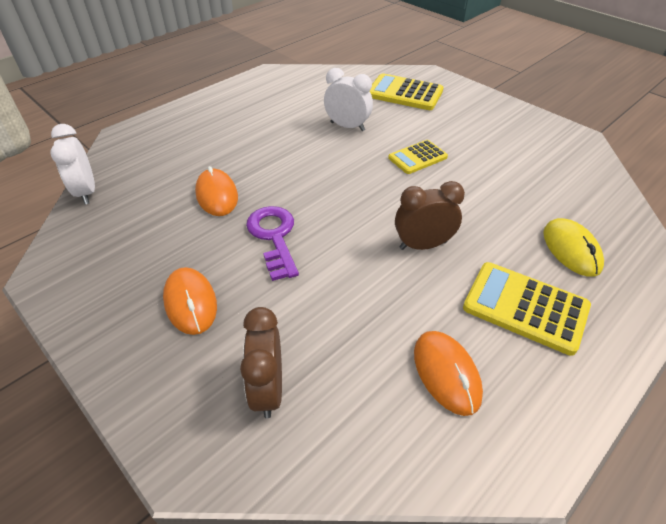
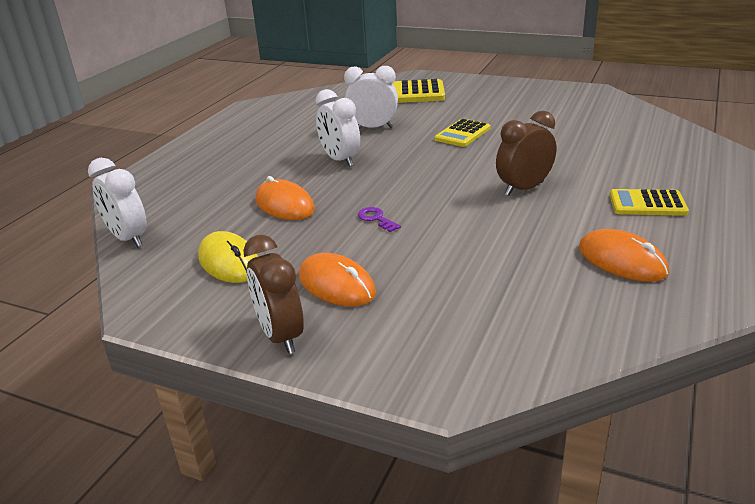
camera: 20 degrees left, 15 degrees down
(268, 389) = (475, 318): brown clock -> brown clock (280, 336)
(274, 237) = (376, 219): purple key -> purple key, size x0.49
(294, 157) = (340, 160): none -> white clock
(525, 307) = (647, 204): yellow calculator -> yellow calculator, size x0.64
(571, 249) = (650, 160): yellow mouse -> yellow mouse (229, 262)

